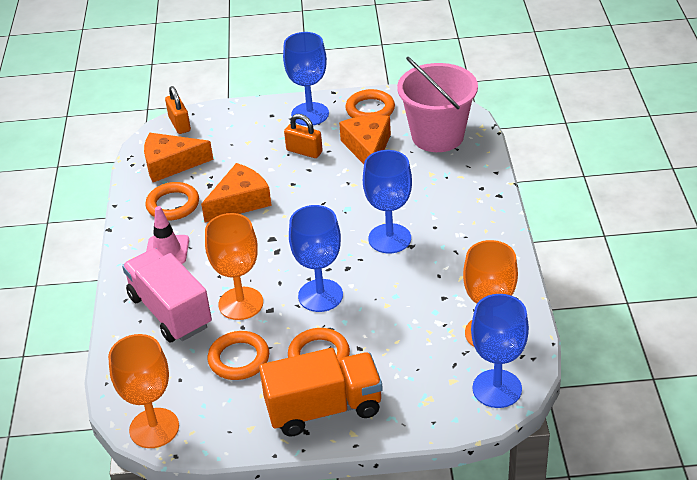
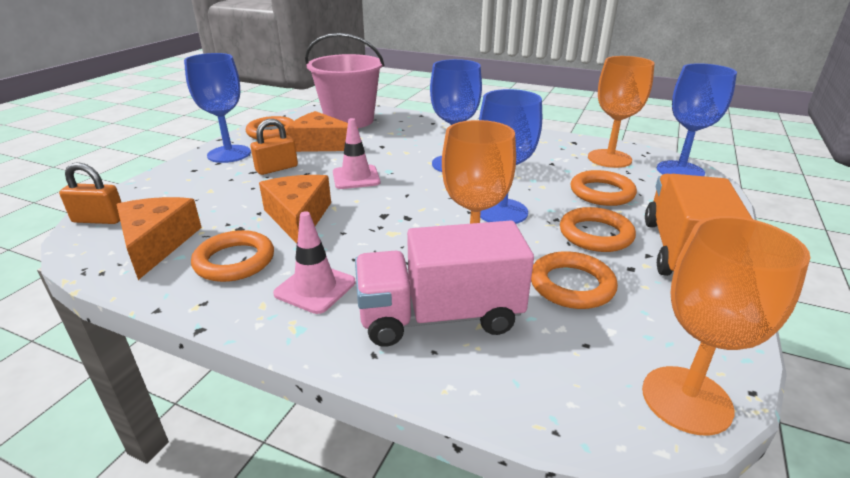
camera: 65 degrees left, 10 degrees down
(171, 164) = (157, 243): orange cheese -> orange cheese turned 150 degrees clockwise
(321, 197) = (356, 177): none -> pink traffic cone
(400, 344) = (602, 193): none -> orange ring

